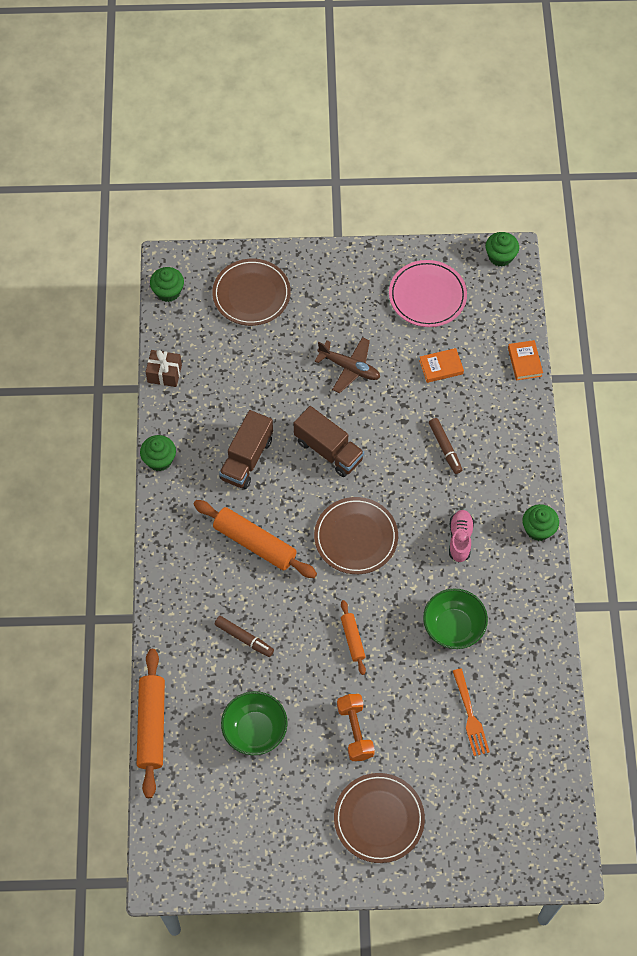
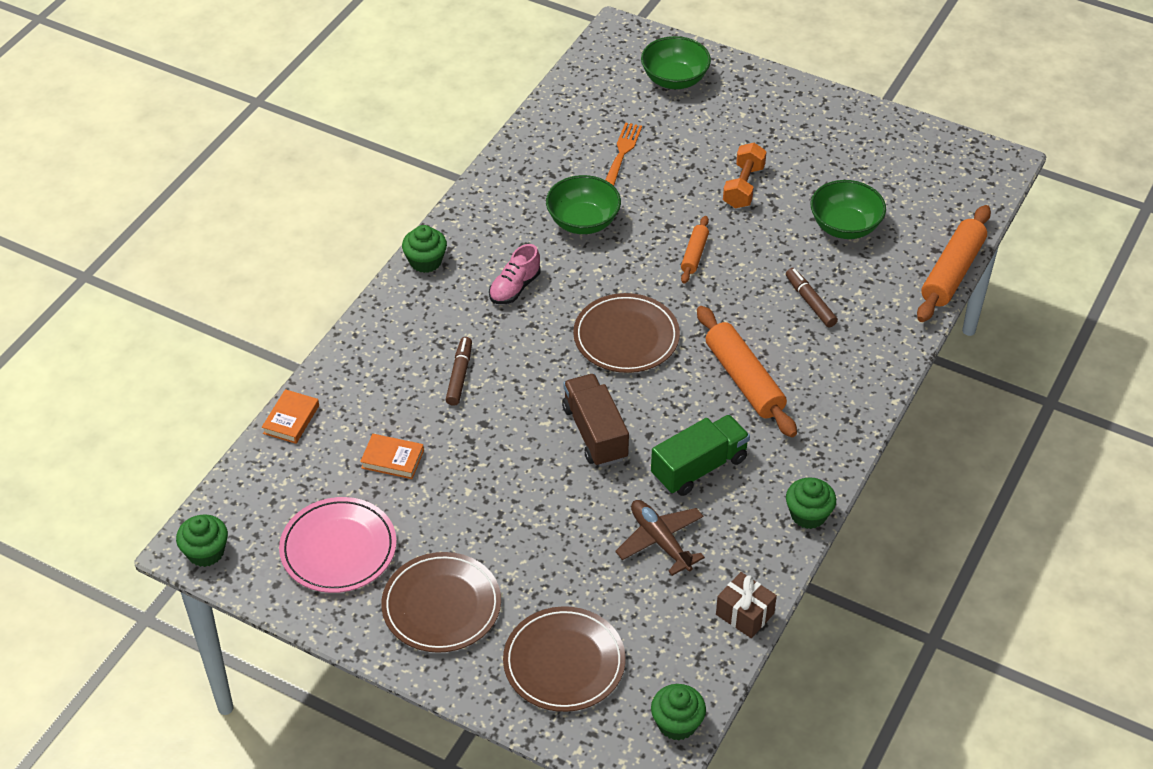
camera: 150 degrees left, 15 degrees down
(247, 459) = (699, 467): brown truck -> green truck
(349, 368) = (503, 510): brown plane -> brown plane (660, 541)
(379, 819) = (765, 121): brown plate -> brown plate (441, 606)
(482, 830) = (674, 80): none -> green bowl

